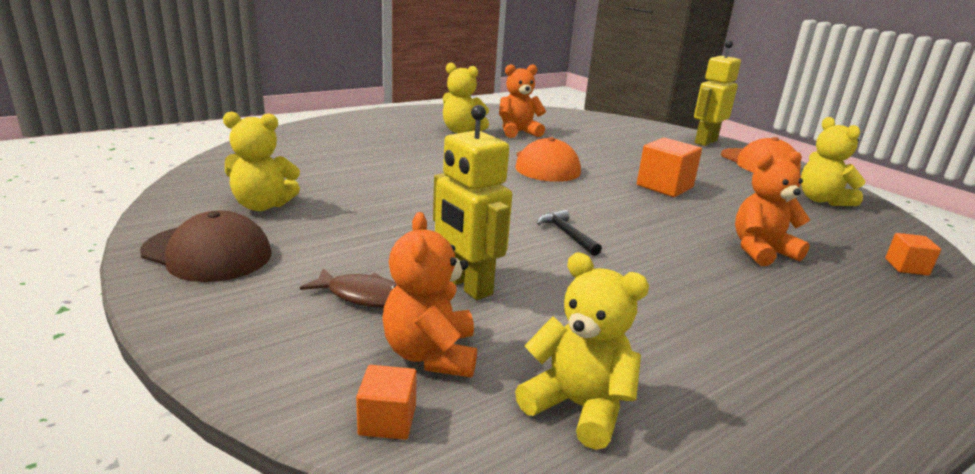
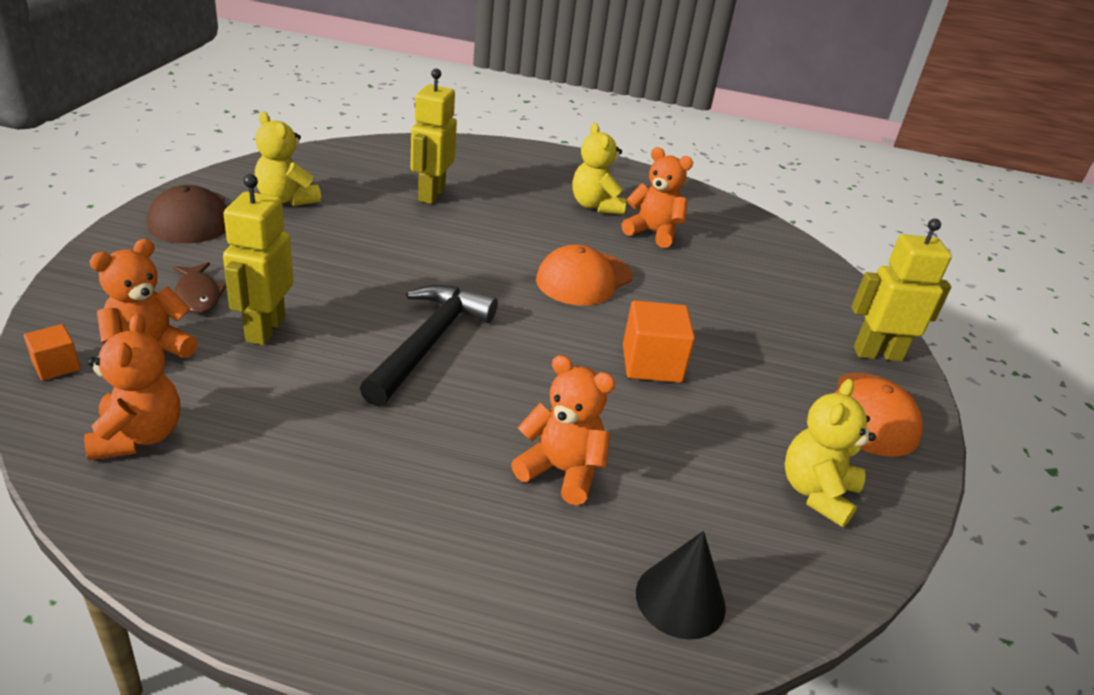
camera: 45 degrees right, 10 degrees up
(359, 161) = (431, 194): none -> yellow robot
(567, 234) = (428, 343): black hammer -> black hammer, size x2.08
(578, 406) = (138, 436): yellow teddy bear -> orange teddy bear
(906, 267) = (680, 599): orange cube -> black cone

